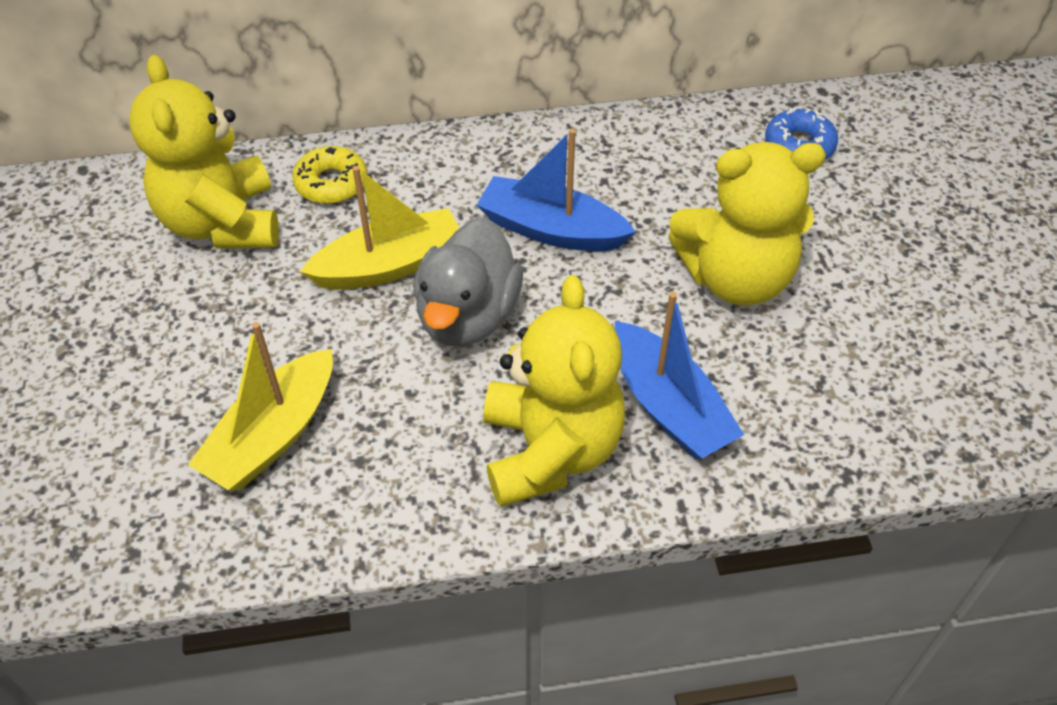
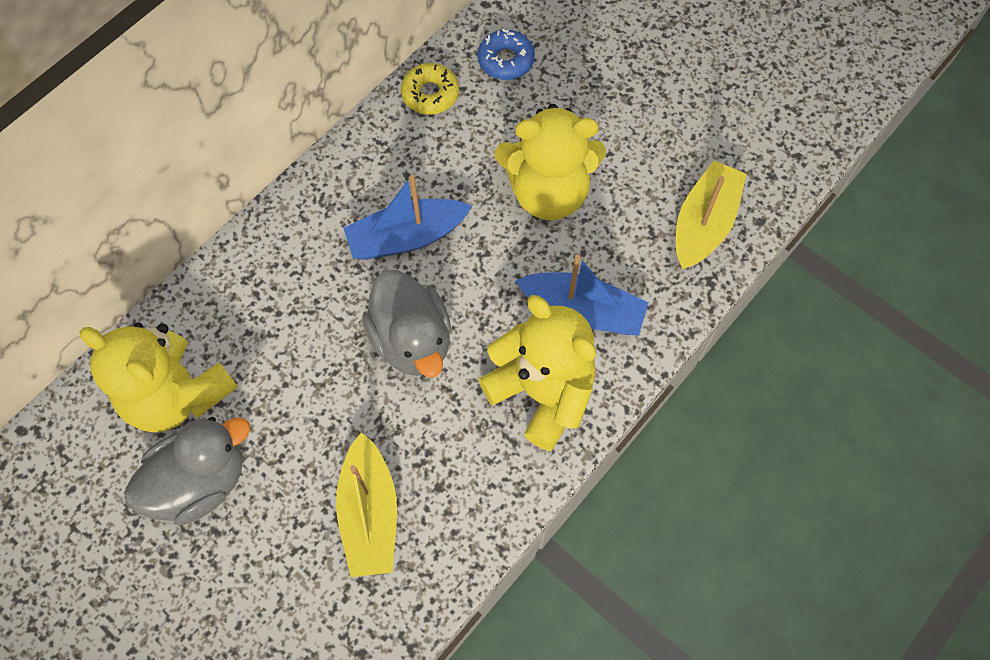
camera: 40 degrees left, 15 degrees up
(165, 302) = (200, 482): none -> grey duck
(331, 183) = (223, 308): yellow donut -> yellow donut (430, 94)
(389, 265) = (326, 341): yellow boat -> yellow boat (704, 224)
(735, 278) = (548, 192): yellow teddy bear -> yellow teddy bear turned 45 degrees clockwise

